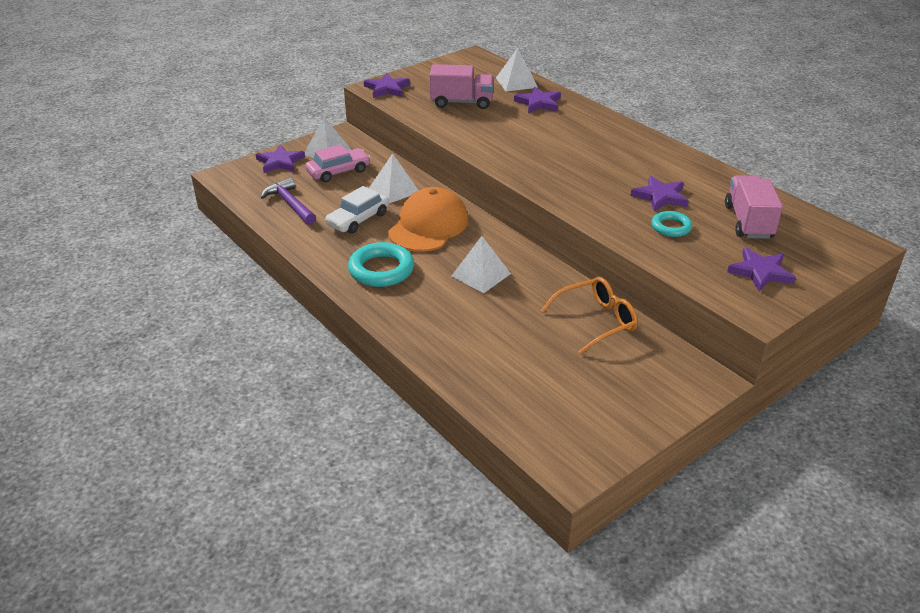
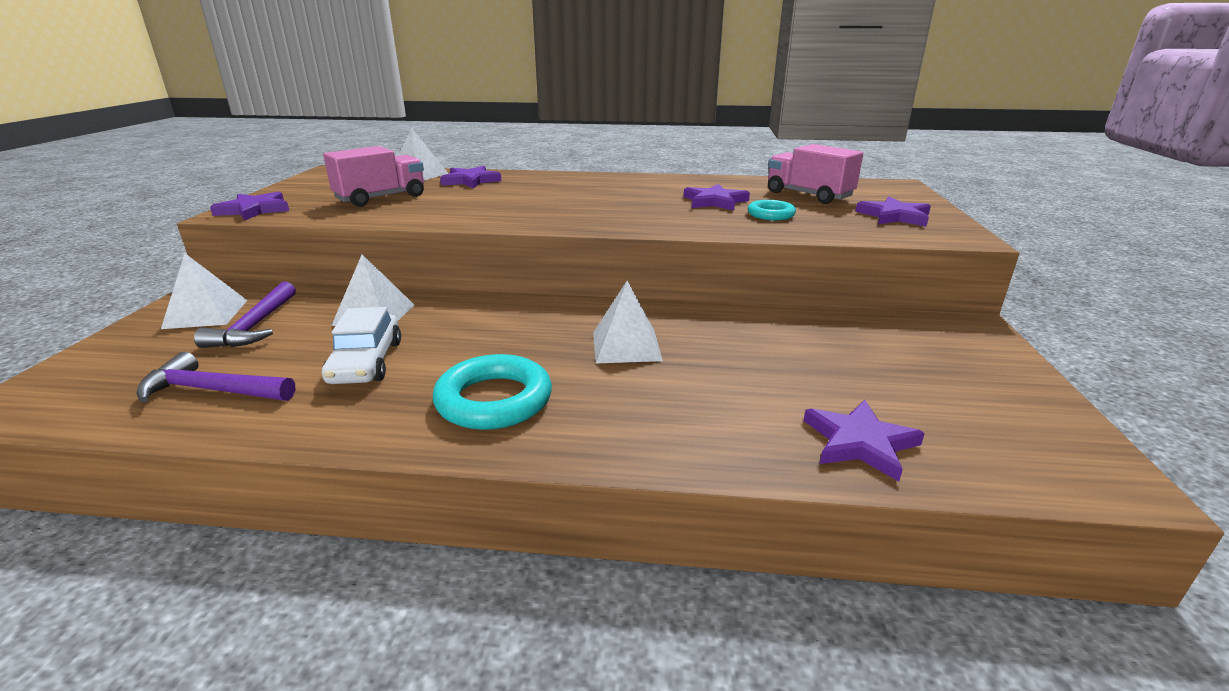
camera: 45 degrees left, 10 degrees down
(280, 162) = (124, 350): purple star -> purple star (859, 443)
(338, 171) = (255, 326): pink car -> purple hammer
(428, 226) = (480, 329): orange cap -> none
(595, 321) = (807, 330): orange glasses -> none

